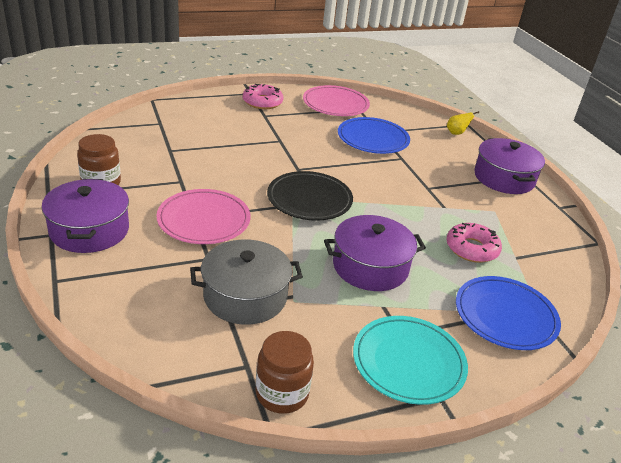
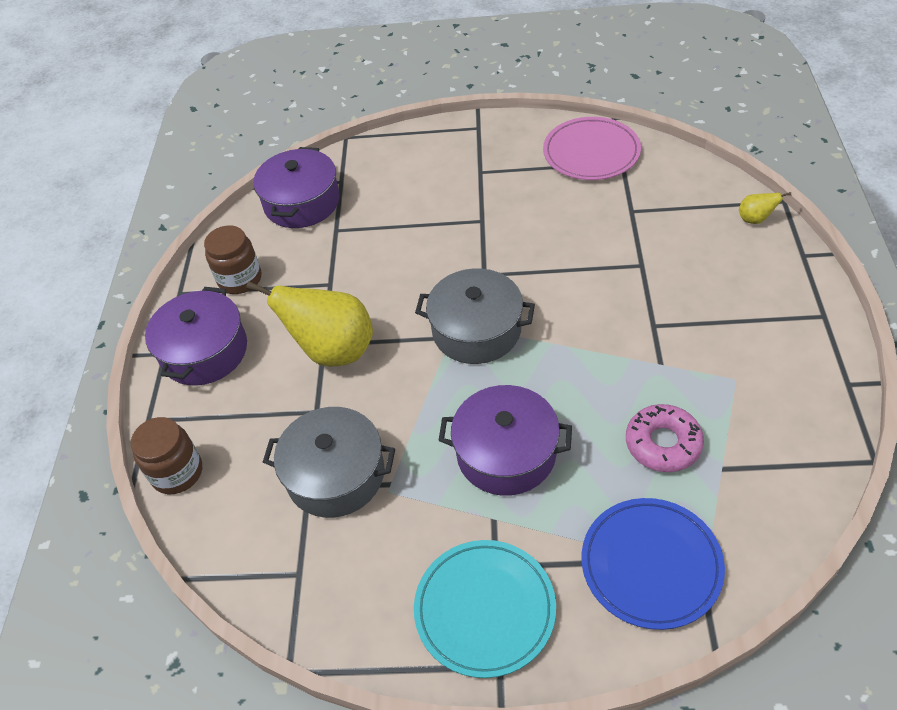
camera: 30 degrees right, 15 degrees up
(204, 220) = (333, 351): pink plate -> yellow pear
(262, 102) = (487, 146): pink donut -> none
(282, 393) = (321, 619): brown jar -> brown jar (177, 472)
(309, 199) = (476, 330): black plate -> grey pot
(373, 139) = (616, 225): blue plate -> none
(504, 178) = (785, 317): purple pot -> purple pot (302, 202)

